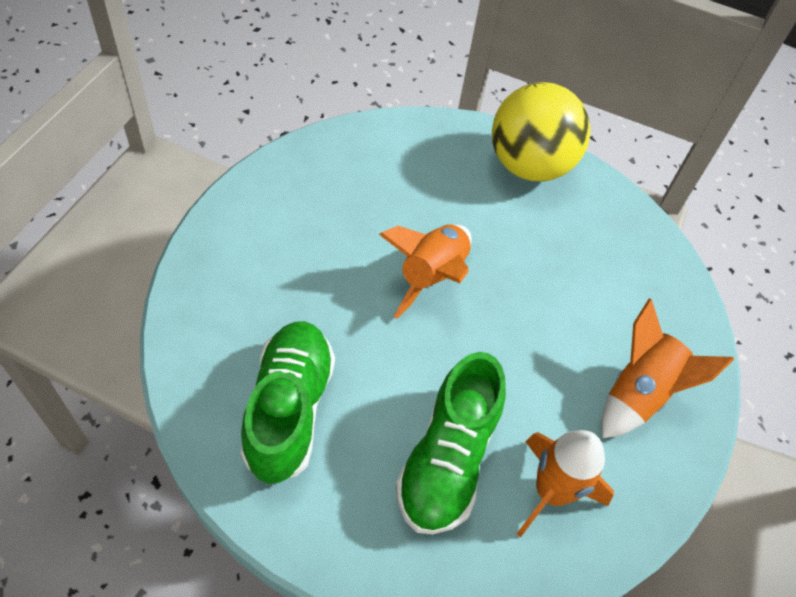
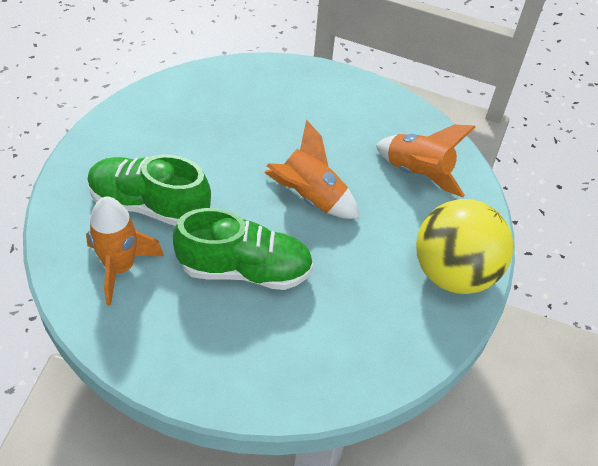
camera: 90 degrees right, 5 degrees down
(289, 409) = (188, 121): green shoe -> green shoe (245, 269)
(639, 392) = (208, 340): orange rocket -> orange rocket (417, 173)

